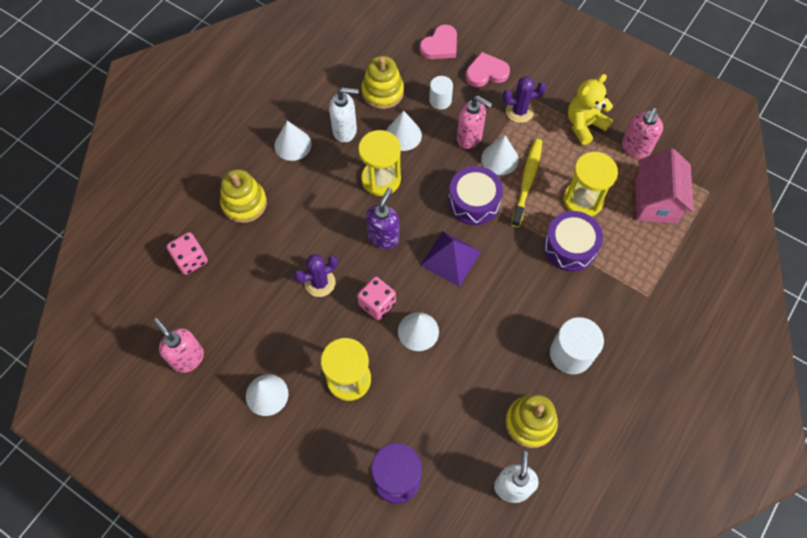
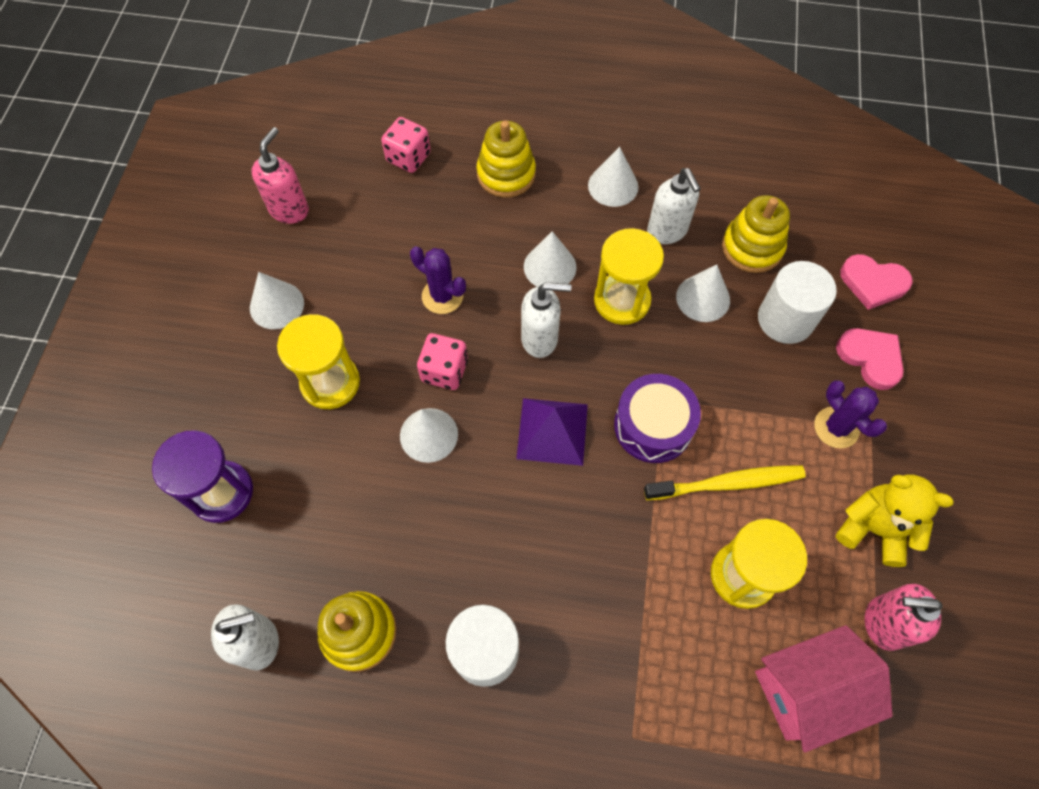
camera: 65 degrees right, 0 degrees up
(383, 237) = (540, 339): purple soap dispenser -> white soap dispenser
(440, 100) = (785, 319): white cylinder -> white cylinder, size x1.66
(469, 138) = (750, 380): pink soap dispenser -> none
(500, 159) = (741, 432): white cone -> white cone (550, 267)
(570, 247) = (654, 585): purple drum -> none

